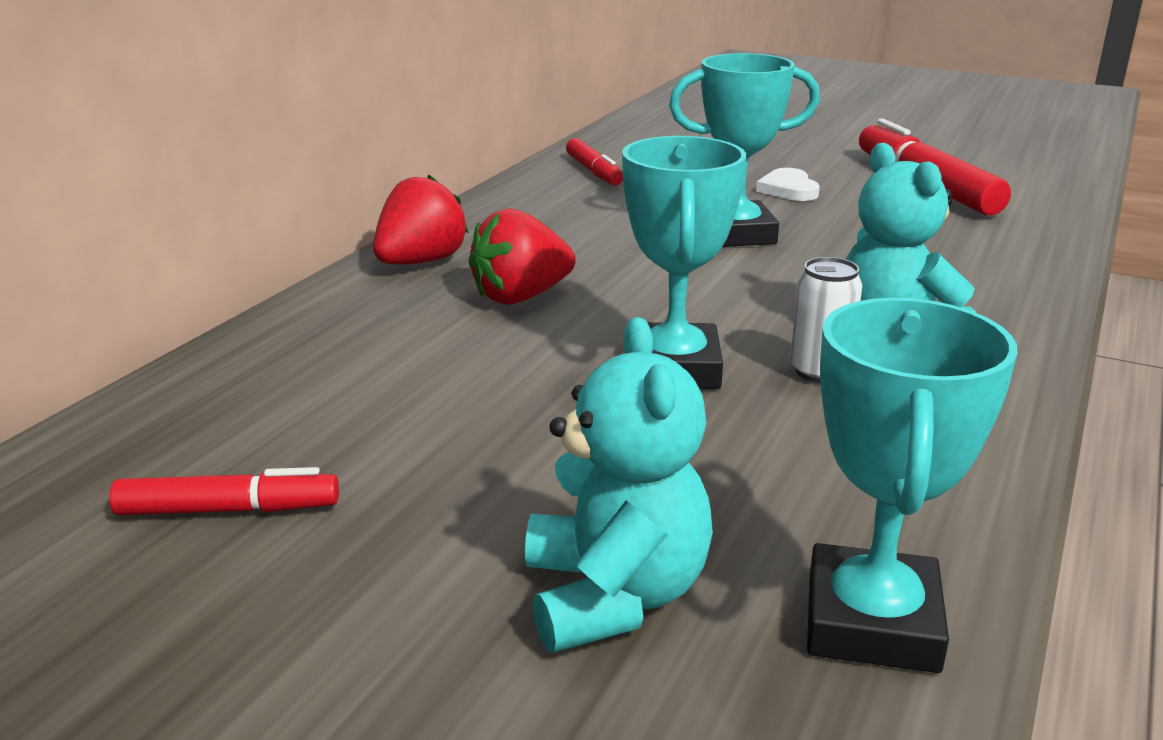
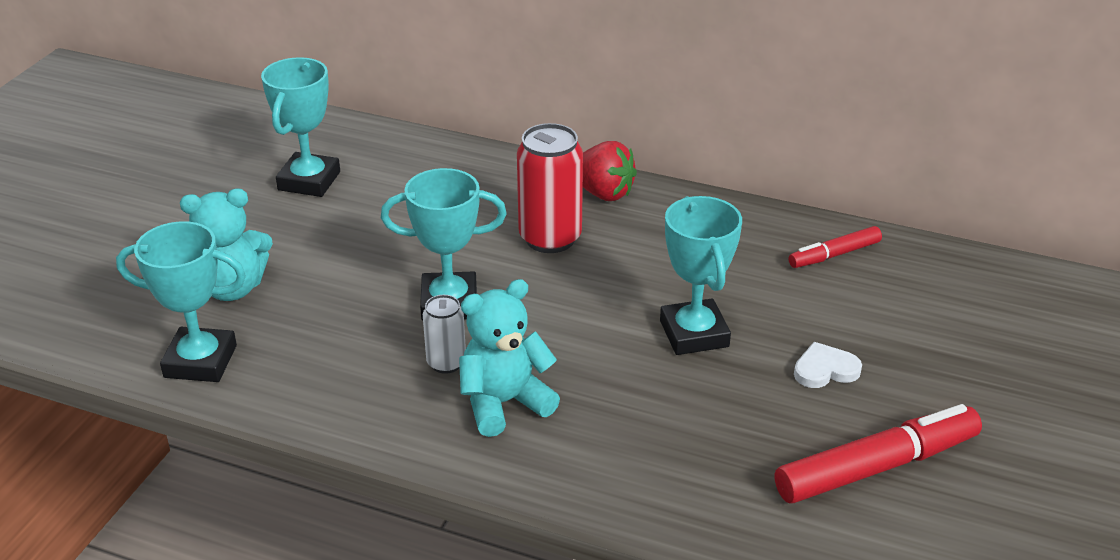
camera: 85 degrees right, 10 degrees up
(228, 510) = (309, 181): red marker -> turquoise trophy
(521, 297) = (550, 238): red strawberry -> red can

